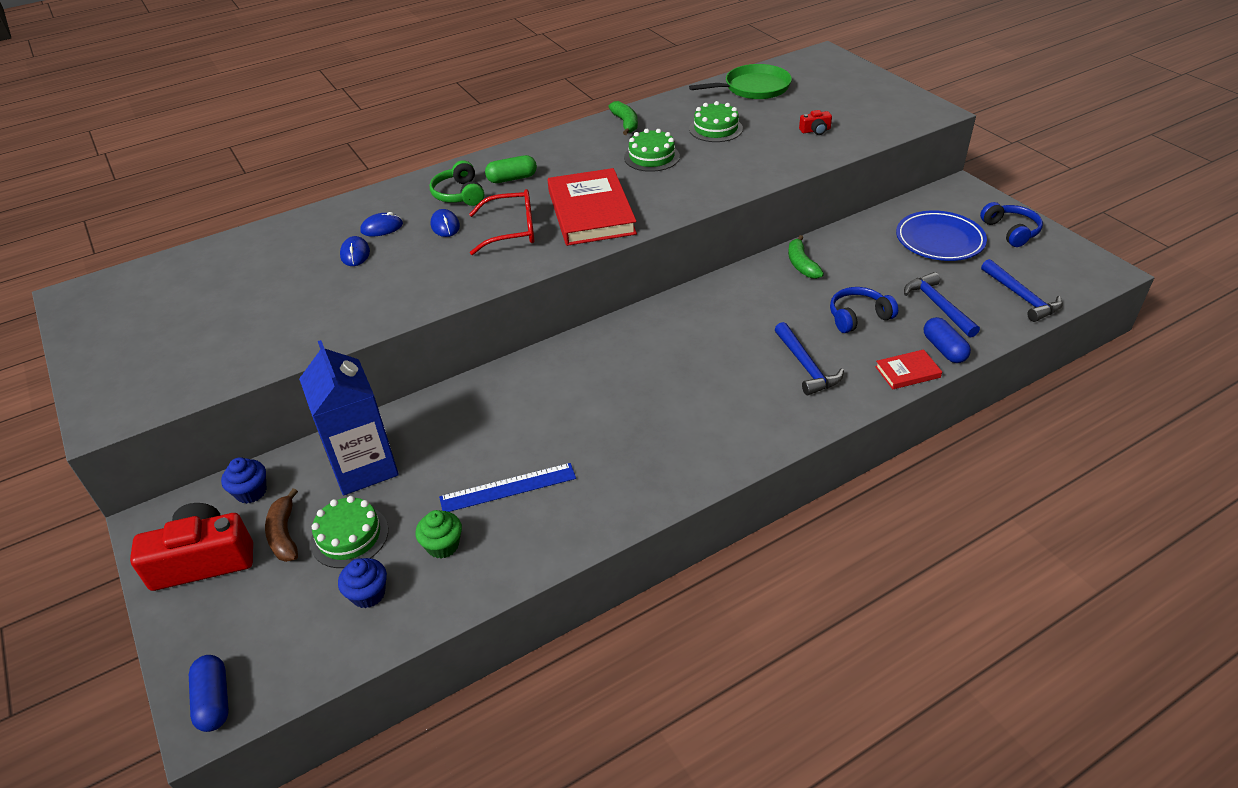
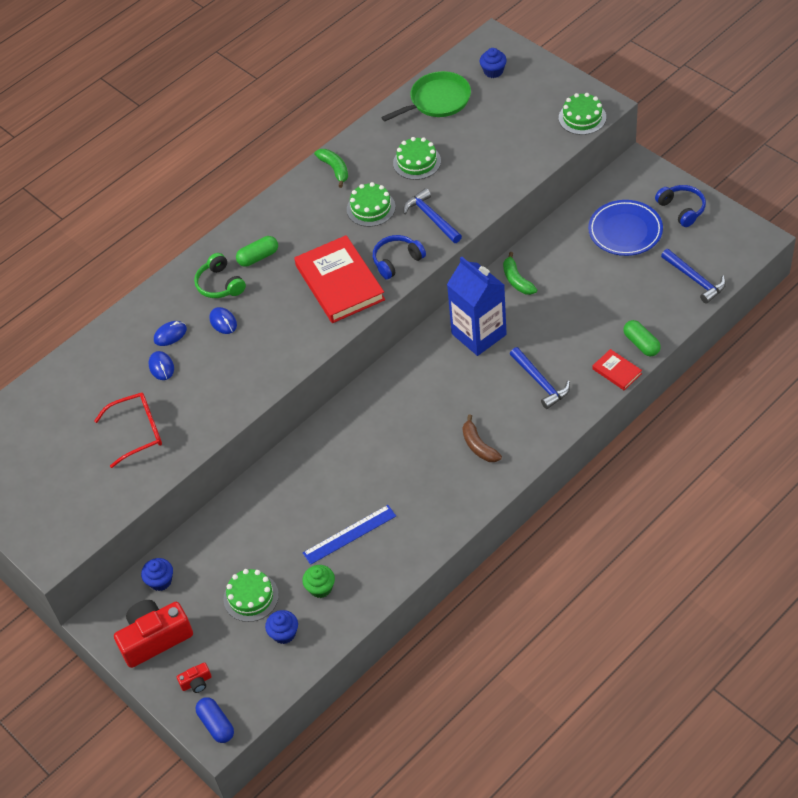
camera: 10 degrees left, 10 degrees up
(284, 534) = (203, 606): brown banana -> brown banana (478, 446)
(364, 467) = (235, 542): blue carton -> blue carton (479, 334)
(511, 231) = (281, 316): red glasses -> red glasses (137, 432)
(815, 130) = (504, 148): red camera -> red camera (196, 682)
(819, 75) = (493, 71): none -> blue cupcake
(858, 317) = (572, 326): blue headphones -> blue headphones (397, 261)
(907, 372) = (617, 371): red book -> red book turned 75 degrees clockwise
(910, 118) = (582, 117): none -> green cake
(938, 306) = (632, 302): blue hammer -> blue hammer (431, 218)
(944, 349) = (641, 344): blue capsule -> green capsule

